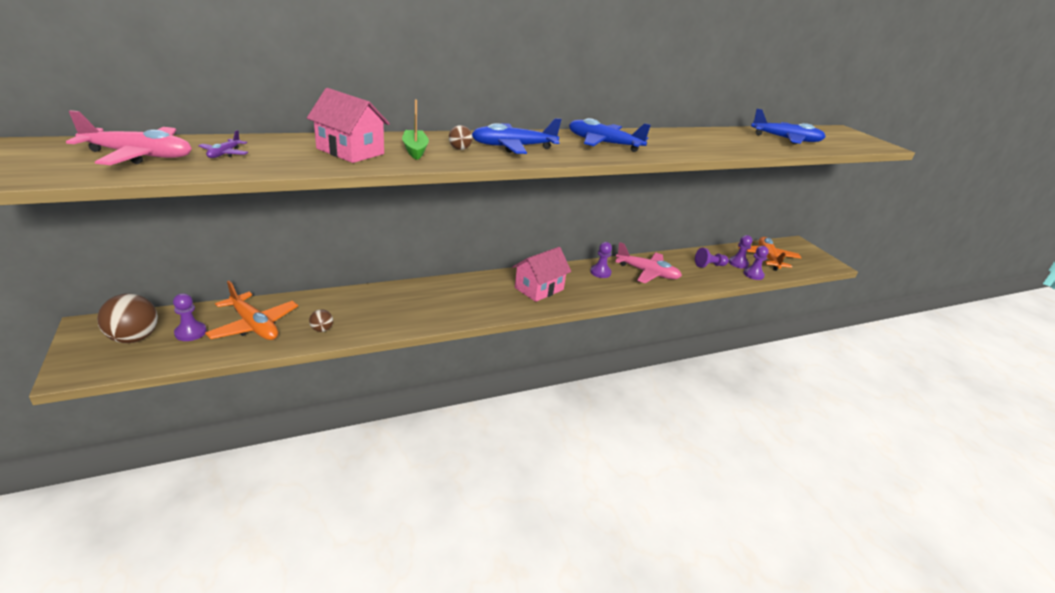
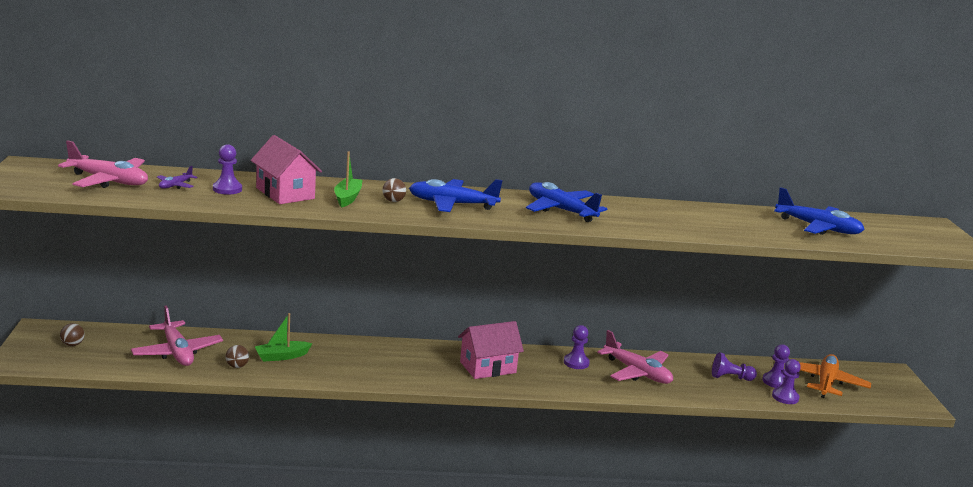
camera: 20 degrees right, 10 degrees down
(134, 338) = (72, 344): brown ball -> brown ball, size x0.50
(190, 332) = (120, 348): purple pawn -> purple pawn (227, 189)
(254, 325) = (177, 352): orange plane -> pink plane
(360, 311) = (282, 356): none -> green boat

